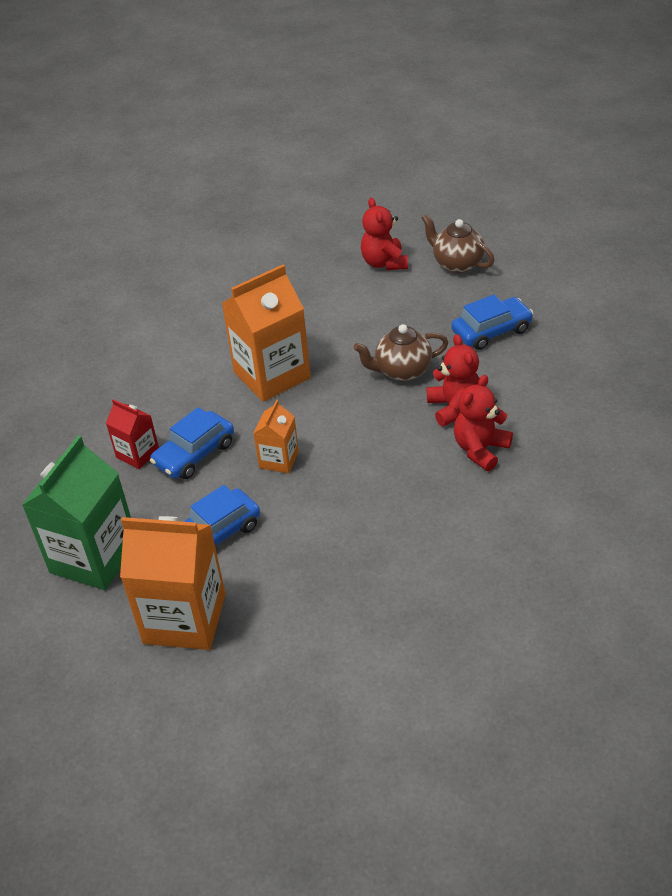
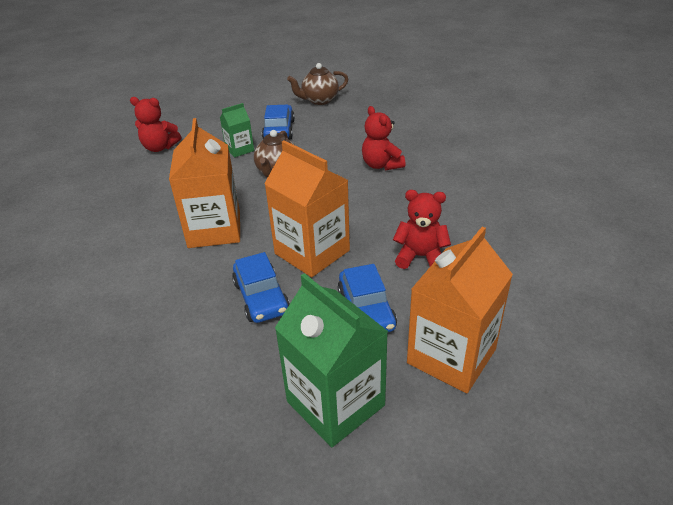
camera: 65 degrees left, 5 degrees down
(137, 454) = (226, 335): red carton -> none
(279, 459) = (312, 252): orange carton -> orange carton, size x1.93
(425, 321) = (239, 149): none -> green carton
(454, 408) = (334, 163): red teddy bear -> red teddy bear (420, 257)
(457, 264) = (200, 123): brown teapot -> brown teapot (319, 100)

